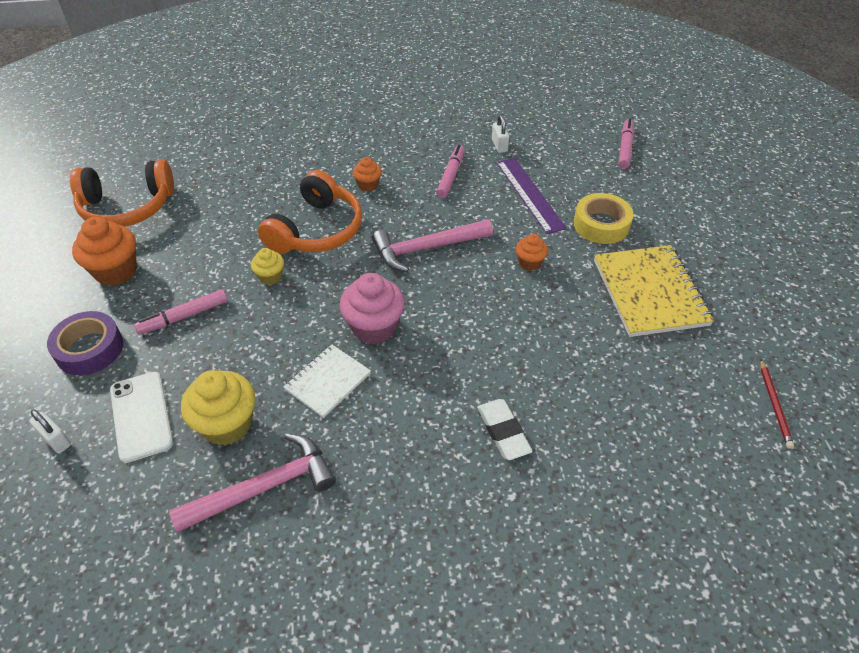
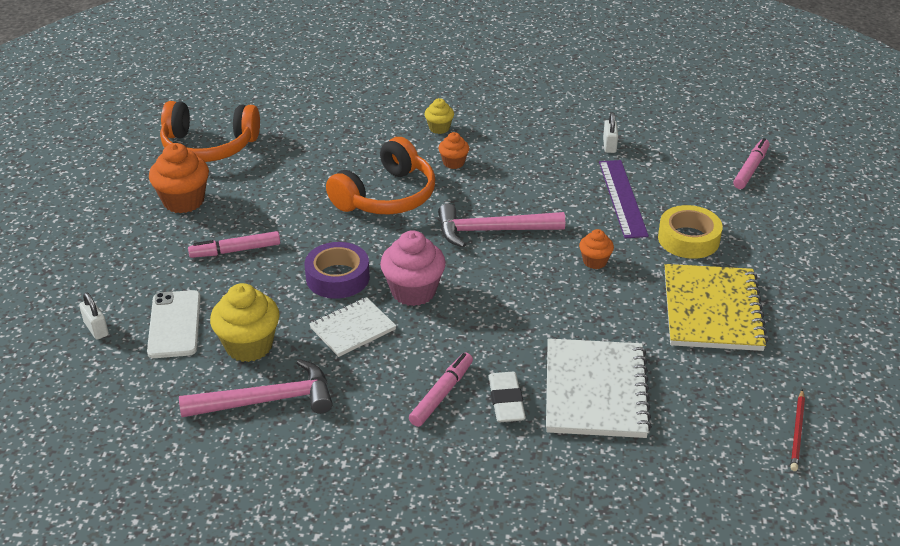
camera: 15 degrees right, 10 degrees down
(89, 349) = (143, 262): purple tape -> purple tape (337, 277)
(270, 277) = (327, 230): yellow cupcake -> yellow cupcake (439, 128)
(451, 175) = (544, 167): pink marker -> pink marker (442, 394)
(581, 401) = (595, 391): none -> white notebook

